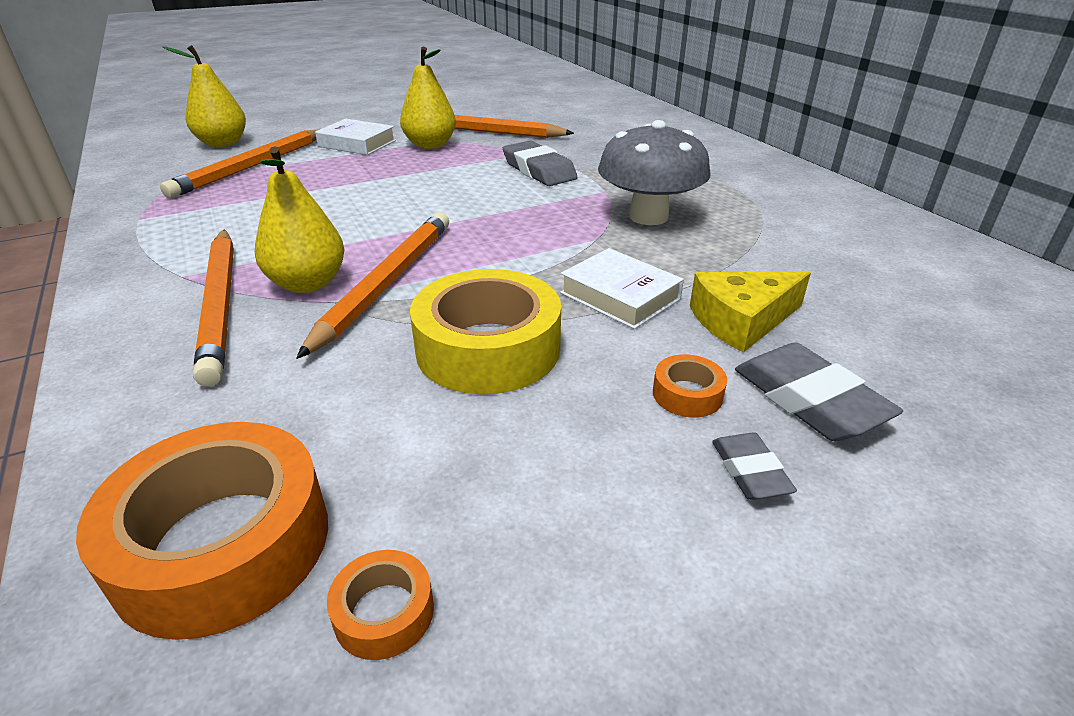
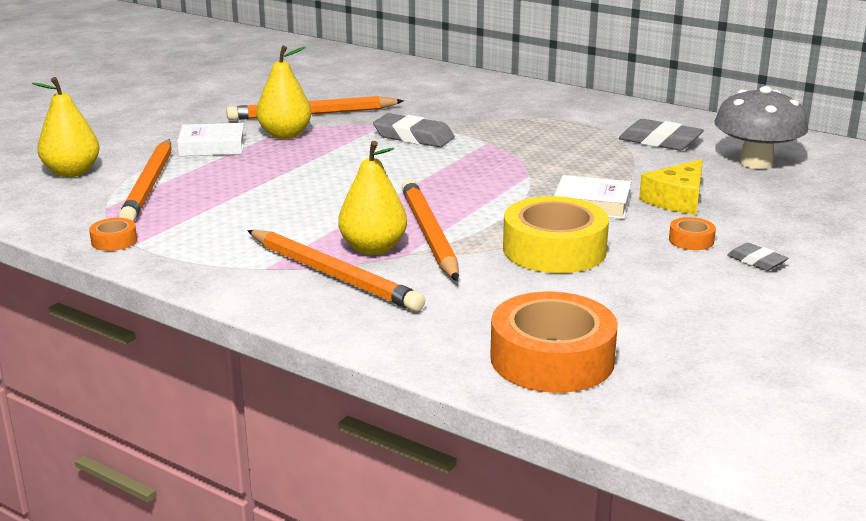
camera: 30 degrees left, 10 degrees down
(384, 612) = (664, 352): orange tape -> orange tape (114, 241)
(648, 217) = (544, 153): grey mushroom -> grey mushroom (755, 163)
(809, 400) = (751, 226): grey eraser -> grey eraser (660, 141)

